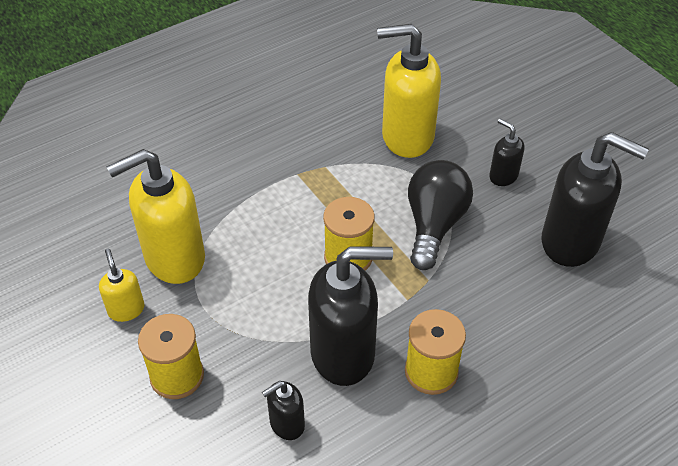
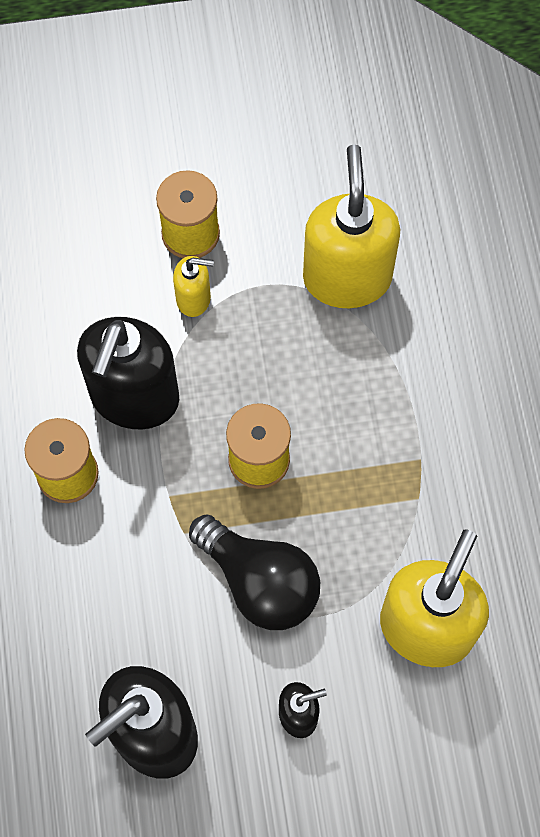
camera: 115 degrees right, 20 degrees up
(126, 309) = (298, 211): yellow soap dispenser -> yellow soap dispenser (194, 298)
(286, 424) = (84, 312): black soap dispenser -> none

